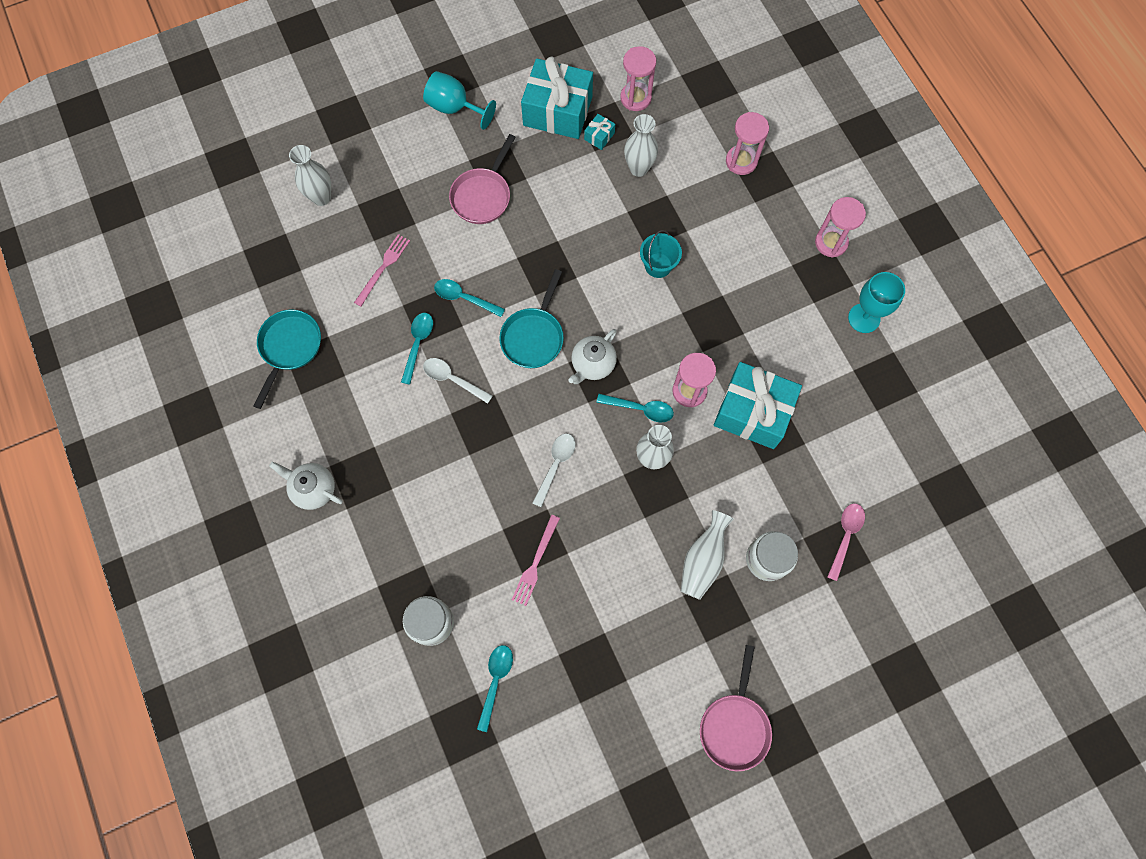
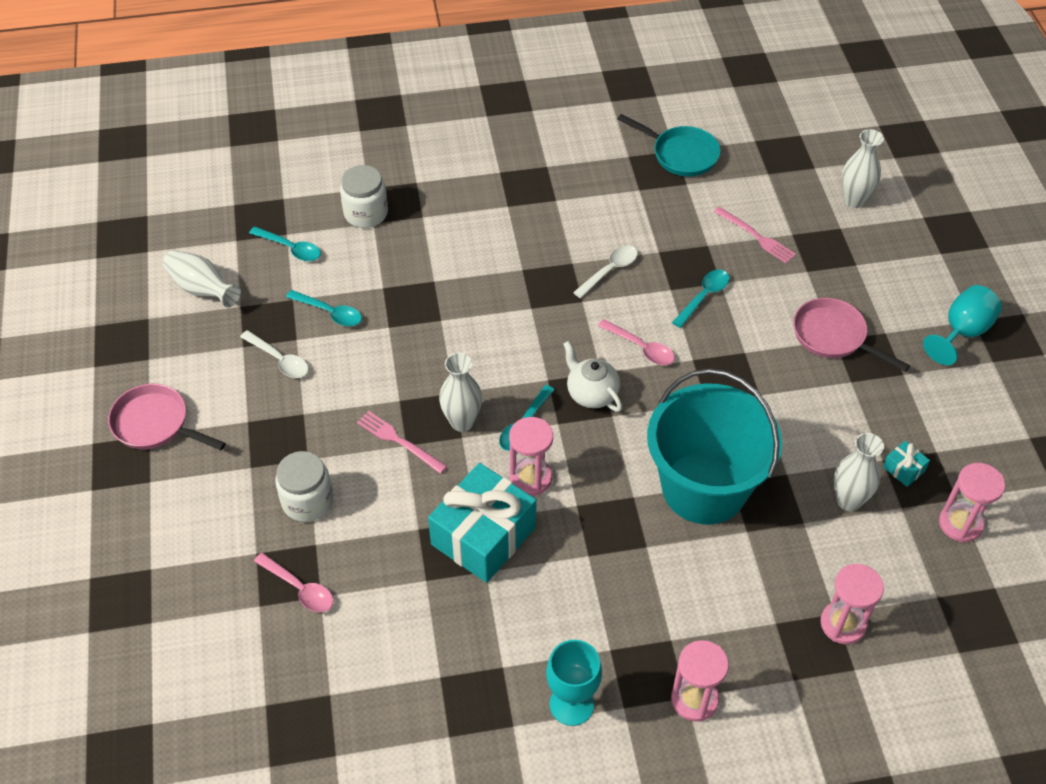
camera: 105 degrees right, 20 degrees down
(313, 489) = (527, 152): white teapot -> none
(418, 344) = (658, 250): turquoise spoon -> turquoise spoon (329, 312)
(534, 336) = (641, 348): turquoise pan -> pink spoon
(536, 562) = (390, 300): pink fork -> pink fork (399, 441)
(555, 465) = (485, 336): white spoon -> white spoon (279, 360)
(557, 111) = (947, 433): turquoise gift -> none
(658, 265) = (704, 488): turquoise bucket -> turquoise bucket, size x2.43
(703, 560) = (332, 440): white vase -> white vase (202, 289)

